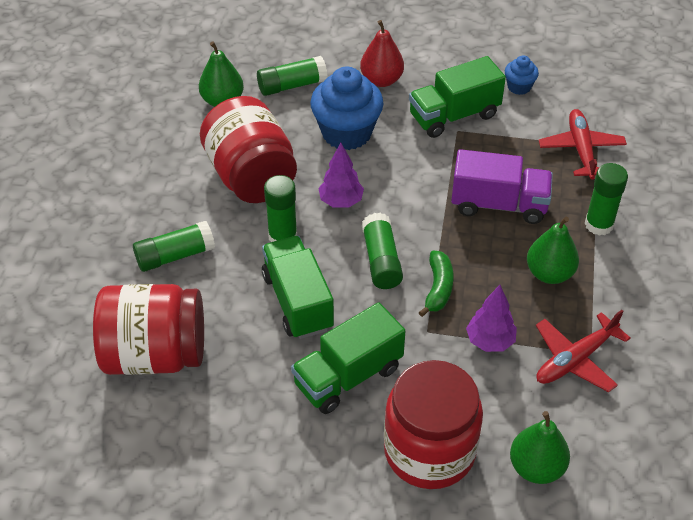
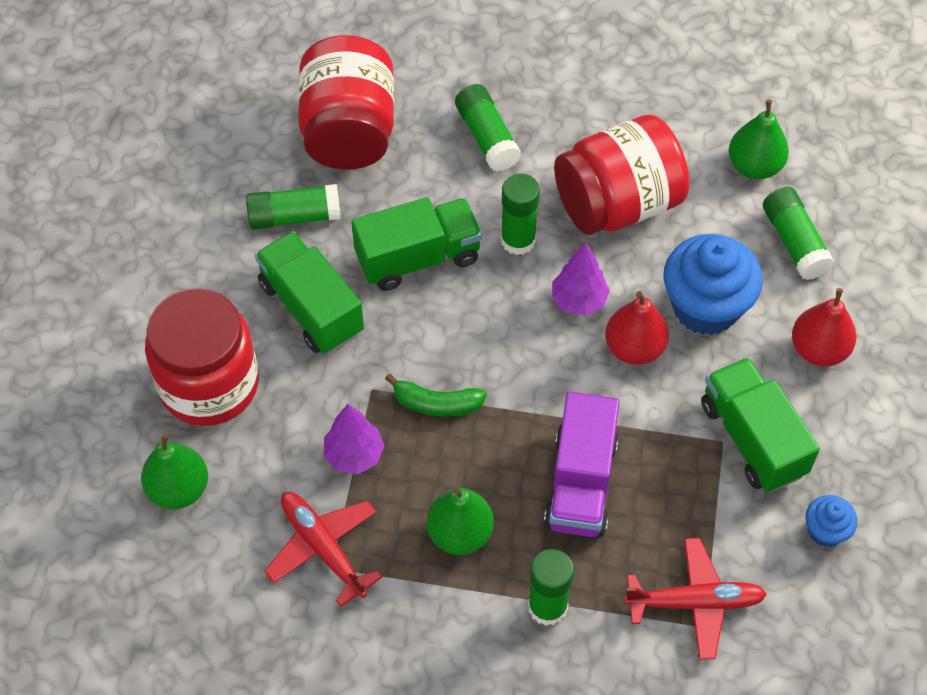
camera: 90 degrees right, 10 degrees up
(381, 260) = (481, 343): green glue stick -> green glue stick (294, 216)
(383, 172) = (634, 348): none -> red pear

